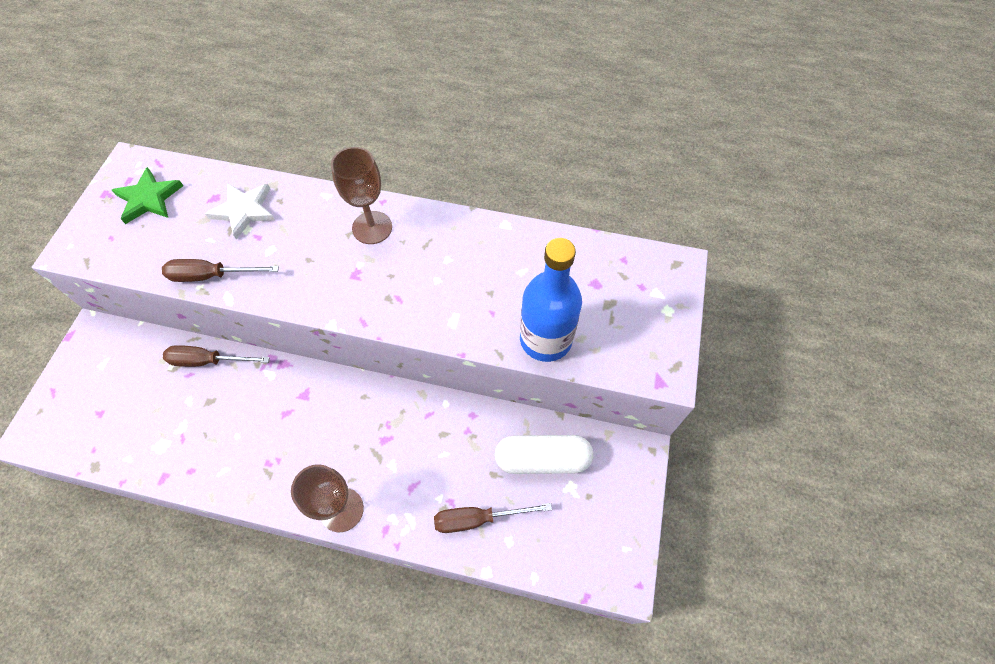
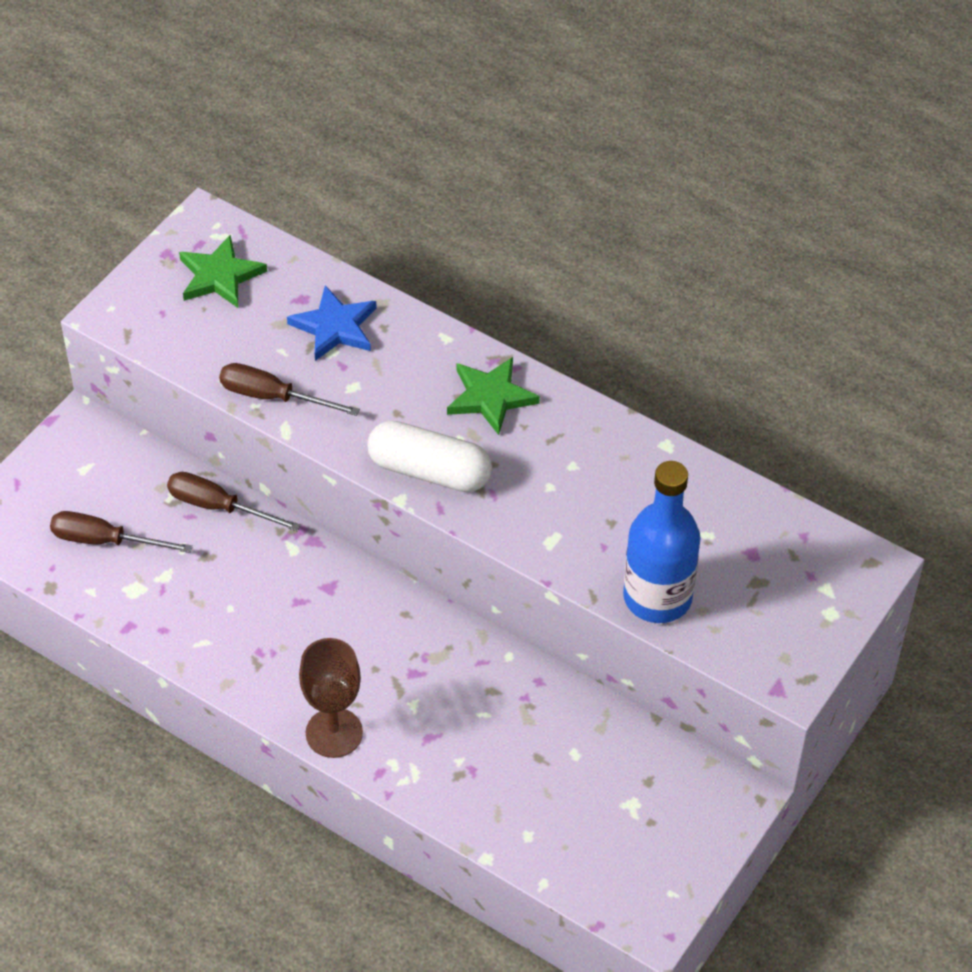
camera: 20 degrees right, 10 degrees down
(244, 211) = (335, 327): white star -> blue star
(372, 227) = (491, 397): brown goblet -> green star
(478, 518) = (499, 799): brown screwdriver -> brown screwdriver (105, 541)
(542, 459) = (609, 761): white capsule -> white capsule (429, 471)

